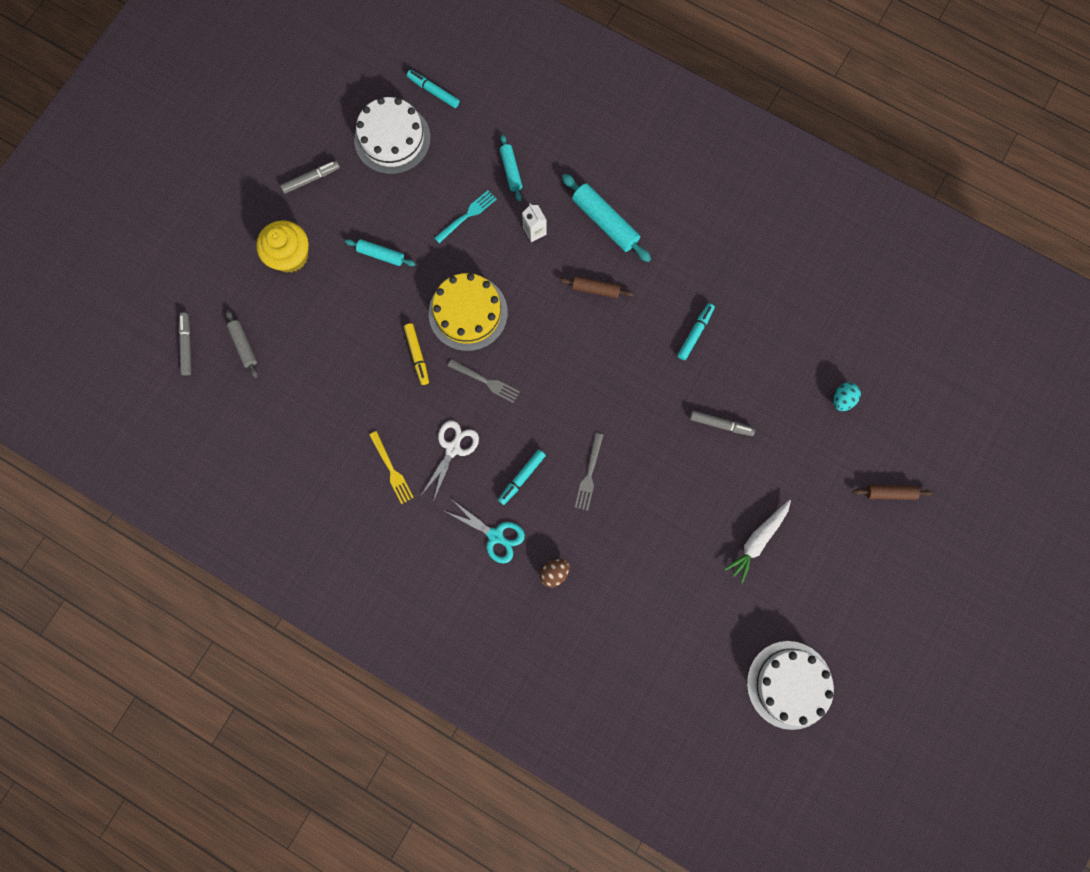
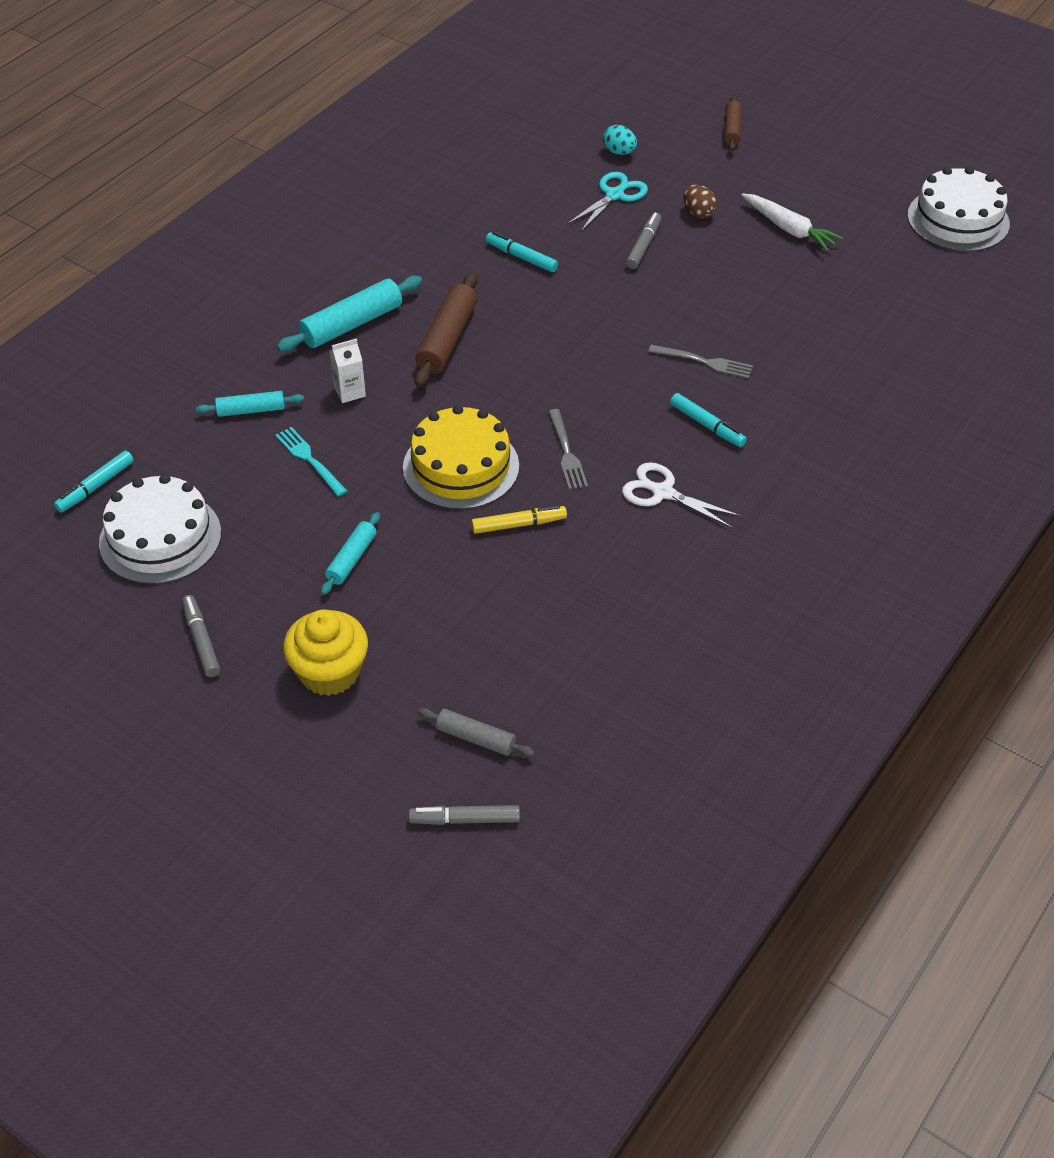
camera: 85 degrees left, 30 degrees down
(244, 345) = (476, 738): grey rolling pin -> grey rolling pin turned 45 degrees clockwise
(392, 470) = (692, 560): yellow fork -> none
(486, 381) = (567, 453): grey fork -> grey fork turned 135 degrees clockwise
(496, 536) = (788, 455): turquoise scissors -> turquoise scissors (615, 195)
(554, 573) = (836, 402): brown egg -> brown egg (698, 213)
(595, 289) = (447, 339): brown rolling pin -> brown rolling pin, size x1.67

